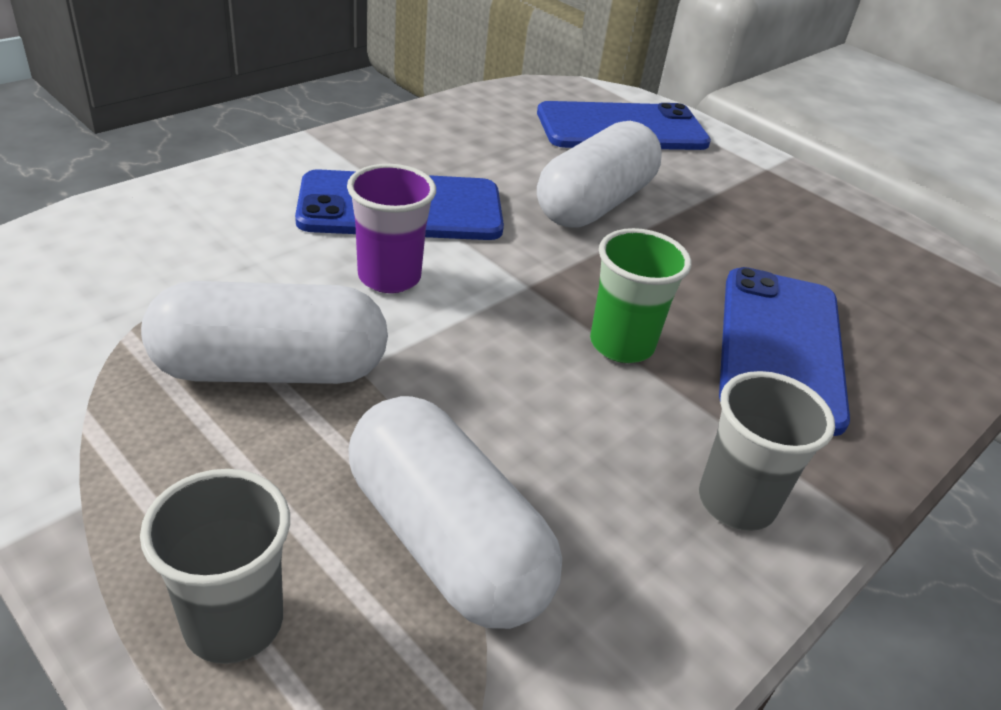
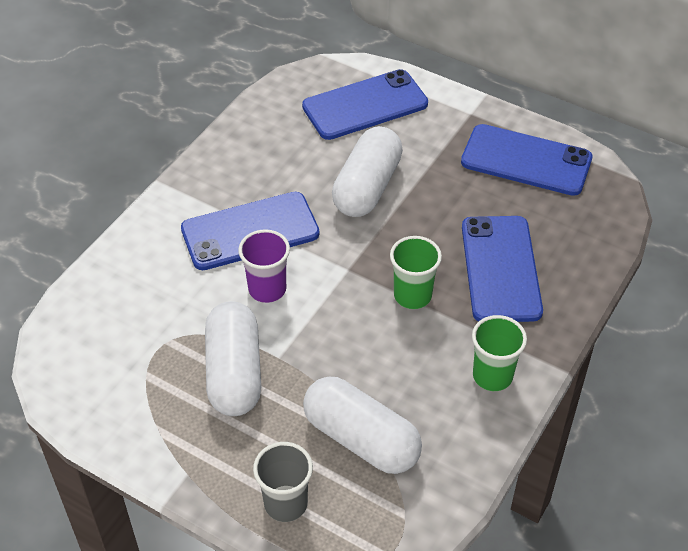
camera: 10 degrees left, 10 degrees up
(271, 369) = (234, 372): white capsule -> white capsule turned 75 degrees counterclockwise
(736, 502) = (492, 376): grey cup -> green cup
(841, 231) = (526, 160): none -> blue phone

